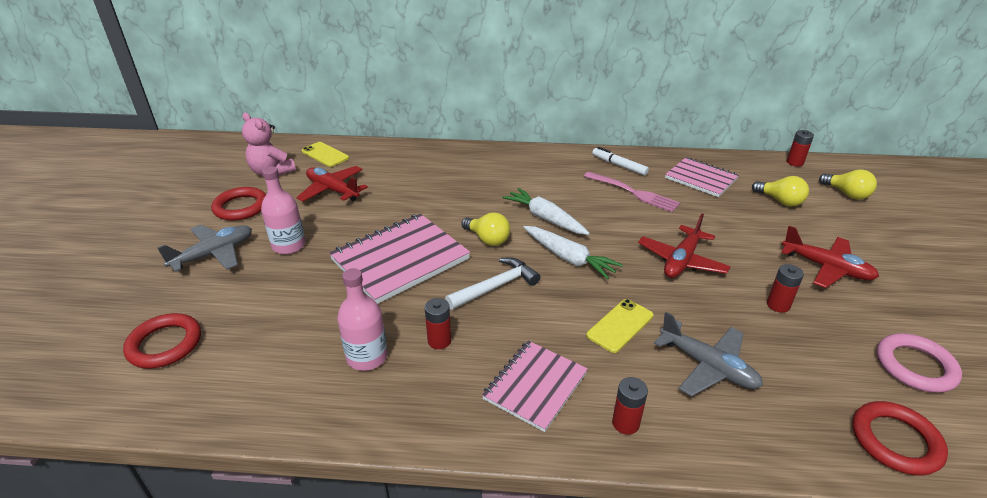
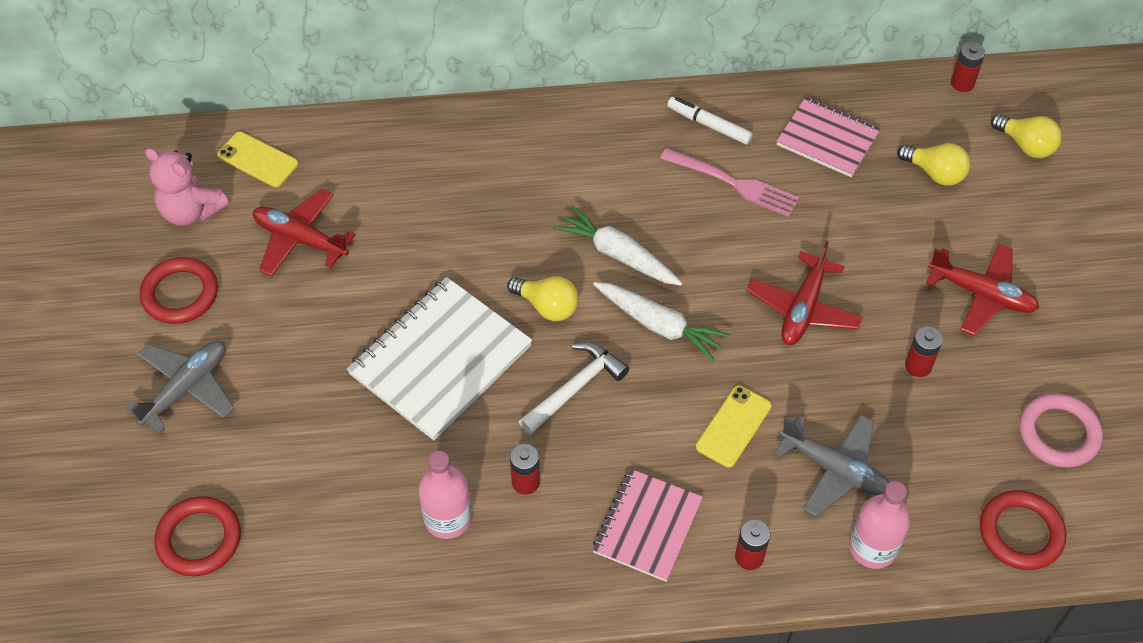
camera: 10 degrees left, 20 degrees up
(289, 245) = (281, 358): pink bottle -> pink bottle (872, 547)
(400, 259) = (440, 360): pink notebook -> white notebook

